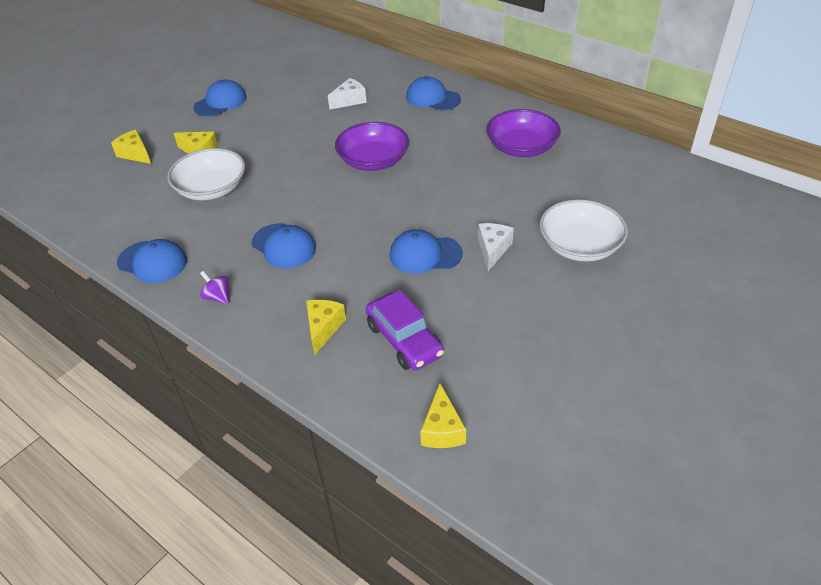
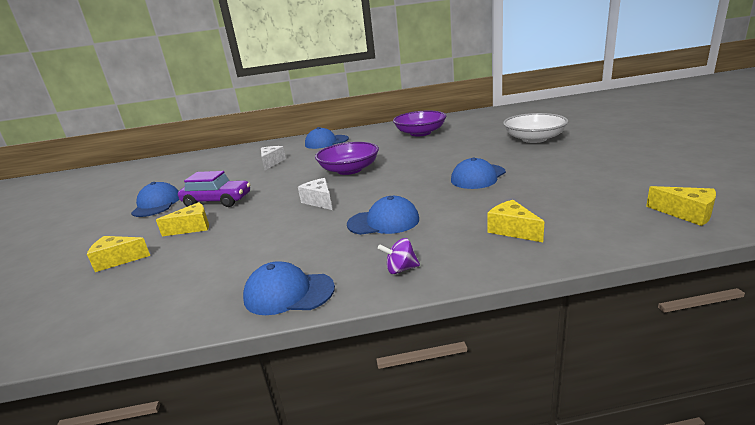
camera: 45 degrees left, 20 degrees down
(152, 262) = (288, 293): blue cap -> blue cap turned 150 degrees counterclockwise
(211, 189) = (250, 234): white bowl -> none
(404, 340) = (565, 203): purple car -> purple car (217, 201)
(492, 250) = (504, 158): white cheese -> white cheese (319, 201)

